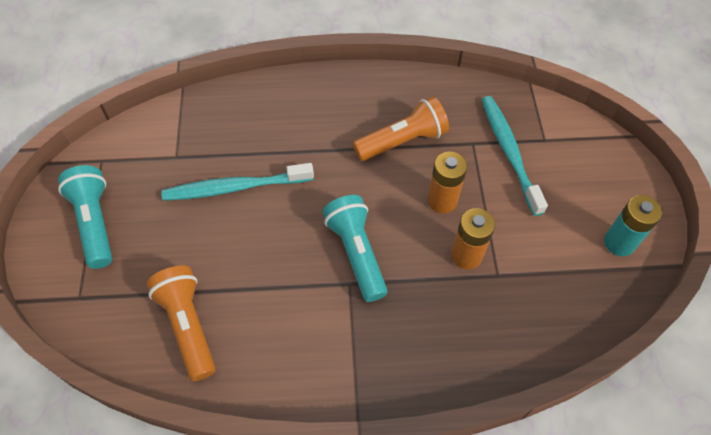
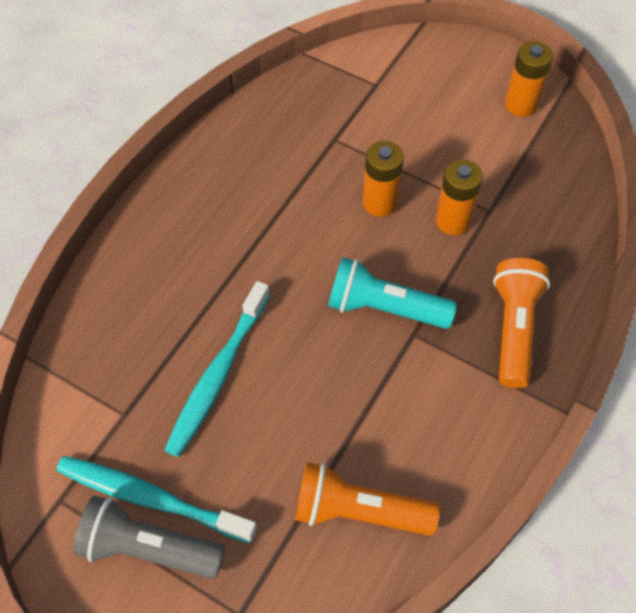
camera: 55 degrees left, 0 degrees up
(95, 222) = (148, 548): turquoise flashlight -> grey flashlight
(402, 141) = (285, 192): orange flashlight -> orange flashlight (514, 329)
(509, 153) = (369, 119): turquoise toothbrush -> turquoise toothbrush (152, 499)
(619, 242) = (521, 104): turquoise battery -> orange battery

